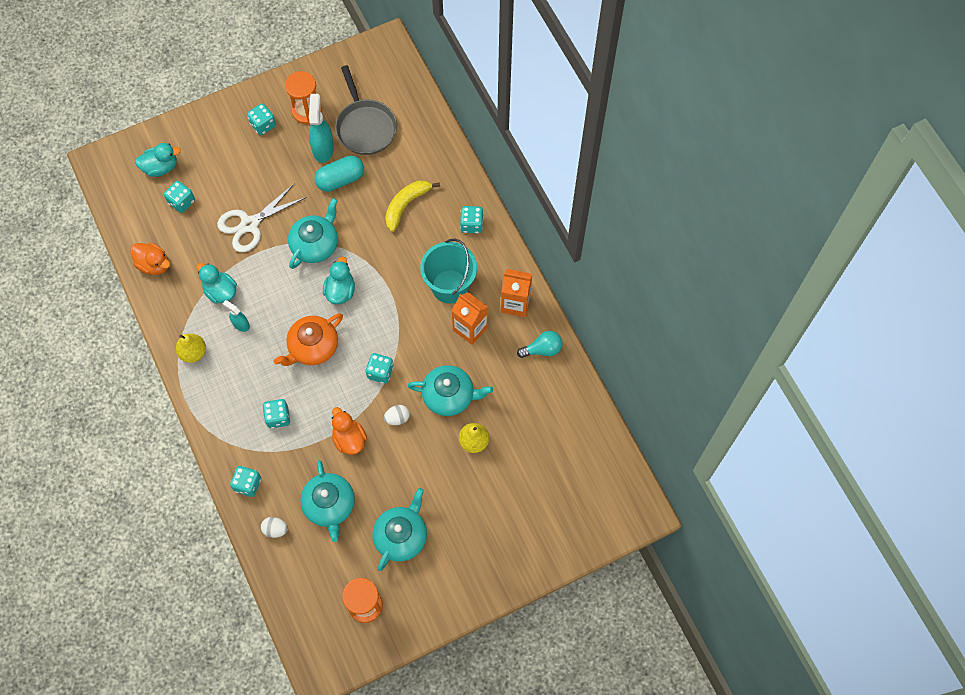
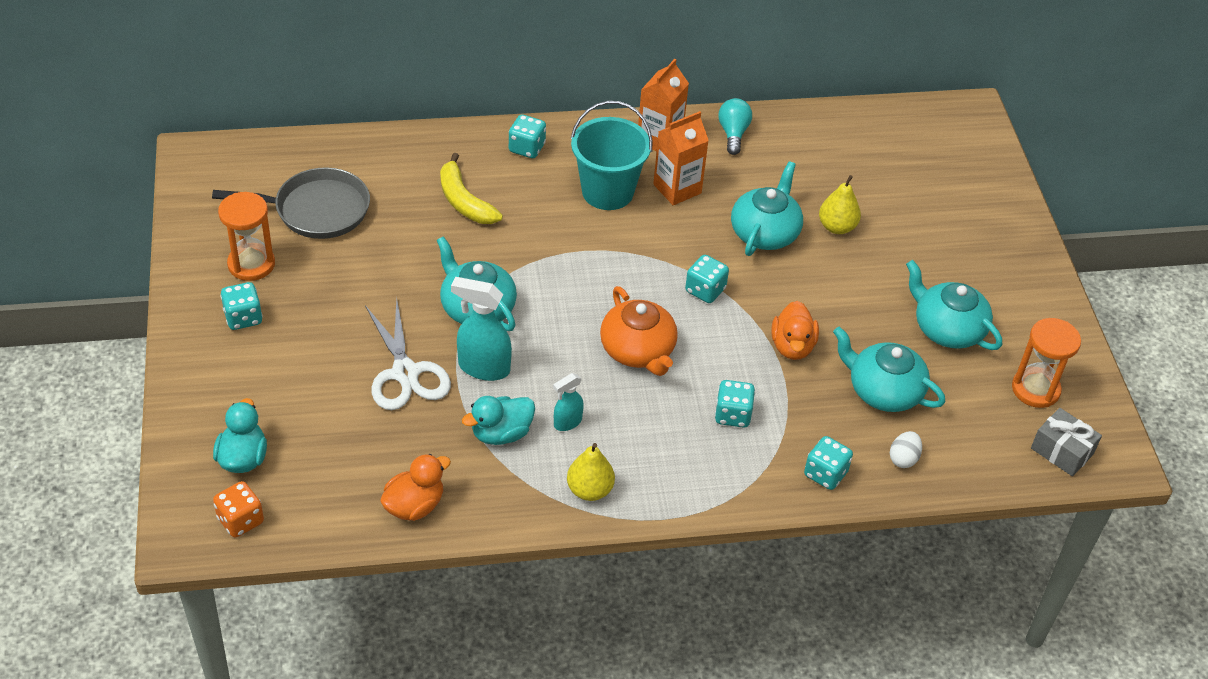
camera: 75 degrees left, 20 degrees down
(118, 183) = (240, 520): none -> orange dice
(181, 202) = (321, 446): turquoise dice -> none
(315, 632) = (1062, 451): none -> grey gift
(323, 148) = (324, 262): turquoise spray bottle -> turquoise spray bottle (483, 367)
(329, 505) = (883, 391): turquoise teapot -> turquoise teapot turned 150 degrees counterclockwise
(340, 179) = (386, 256): turquoise capsule -> none
(340, 291) = (563, 300): turquoise duck -> none
(349, 439) = (792, 346): orange duck -> orange duck turned 75 degrees counterclockwise
(397, 418) = (779, 290): white egg -> none

